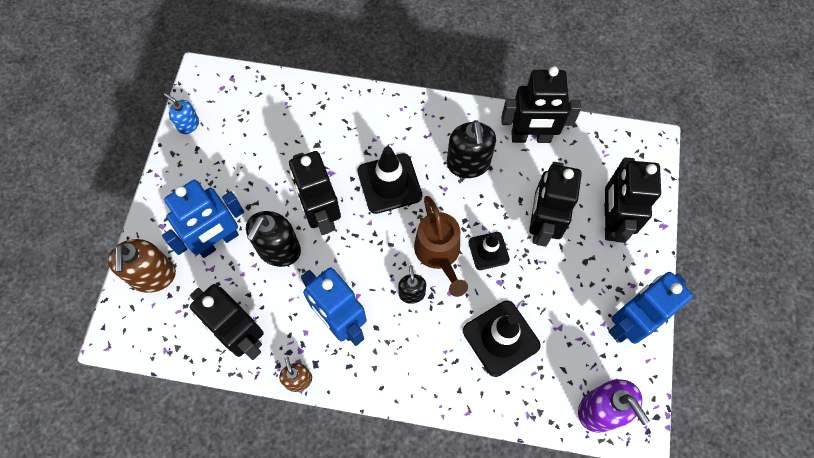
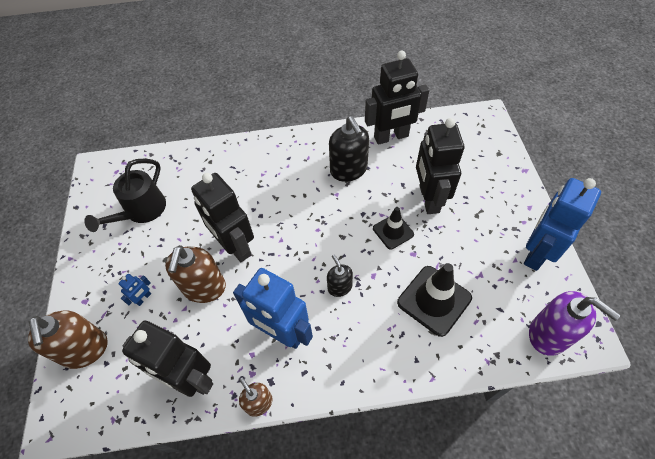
camera: 15 degrees left, 10 degrees down
(188, 124) = (92, 208): blue soap dispenser -> none
(218, 242) = (143, 298): blue robot -> blue robot, size x0.41
(237, 144) = (141, 211): none -> black watering can
(278, 250) = (204, 288): black soap dispenser -> brown soap dispenser
(389, 183) = (287, 203): black traffic cone -> none
(439, 254) = (351, 247): brown watering can -> none
(611, 222) = (483, 179): black robot -> none

